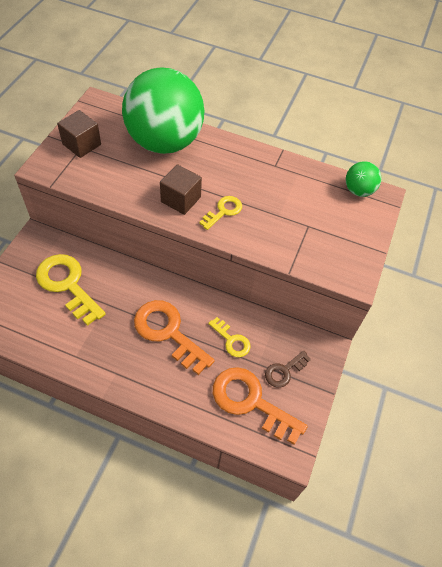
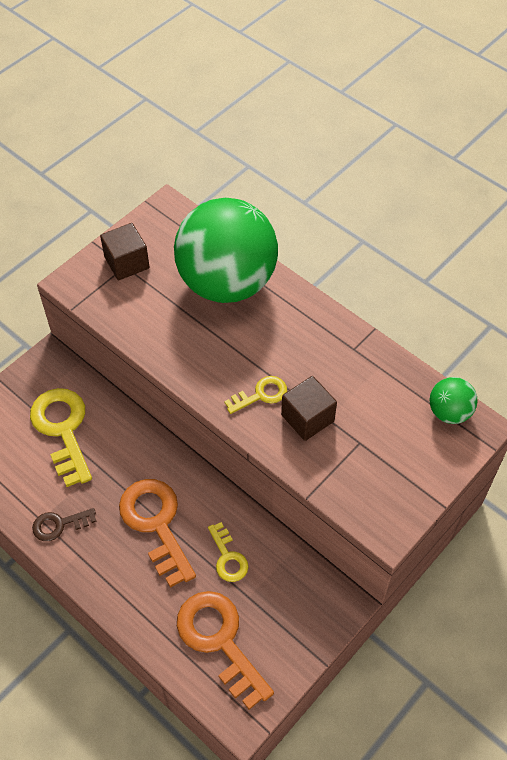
camera: 25 degrees right, 0 degrees up
(181, 199) = (215, 365): brown cube -> brown cube (307, 418)
(284, 371) = (276, 616): brown key -> brown key (59, 525)

